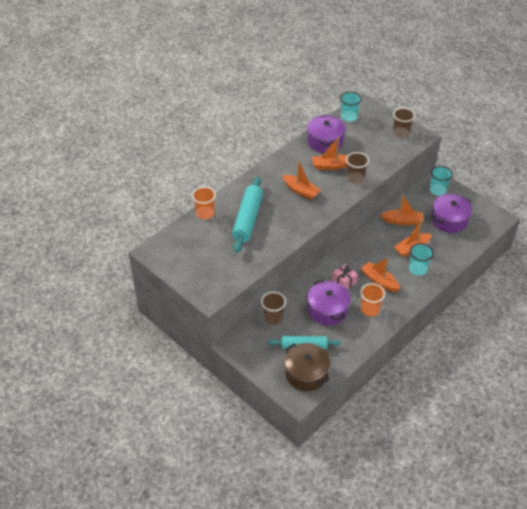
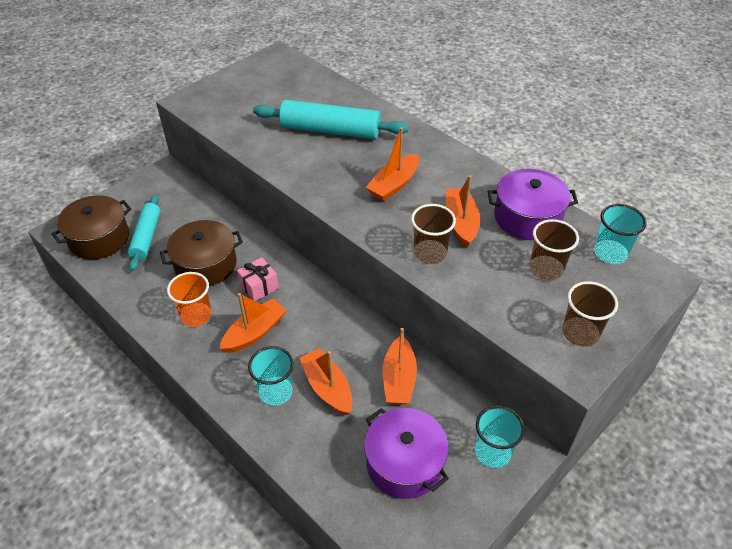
camera: 90 degrees right, 0 degrees up
(205, 213) = (344, 93): orange cup -> none
(273, 318) = (203, 207): brown cup -> brown cup (546, 269)
(327, 310) = (205, 264): purple pot -> brown pot

